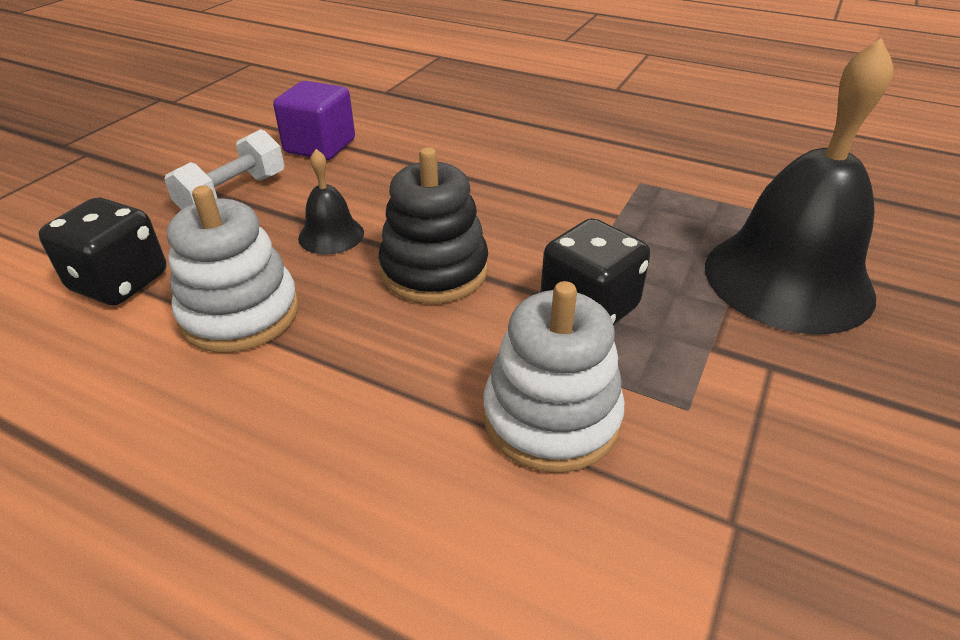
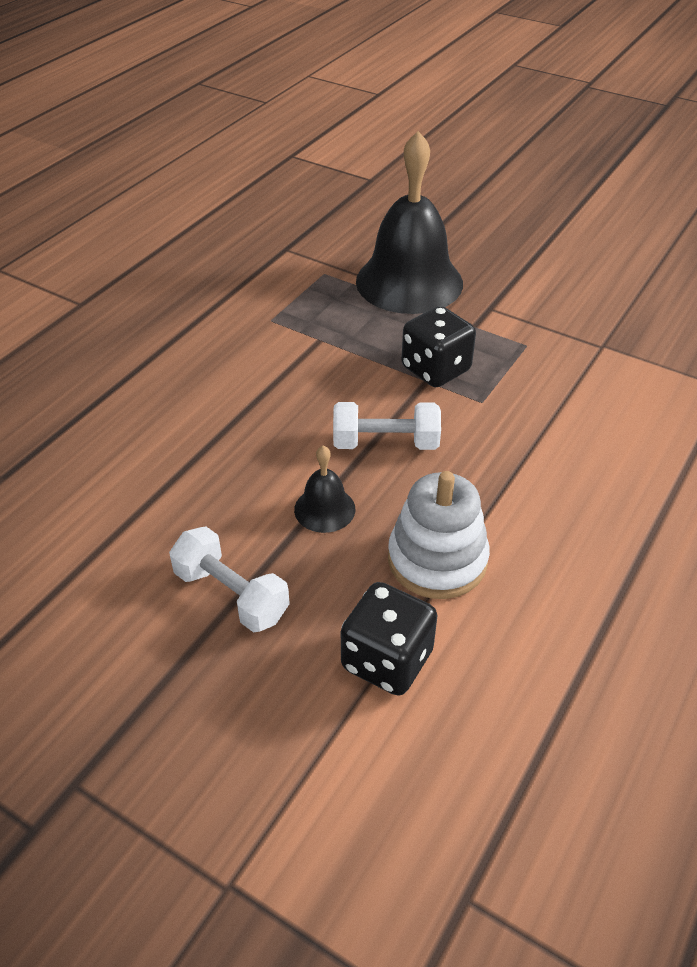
camera: 85 degrees left, 5 degrees up
(320, 146) = (136, 530): purple cube -> none
(434, 270) = (385, 443): black stacking toy -> white dumbbell
(551, 417) = (539, 398): white stacking toy -> none

